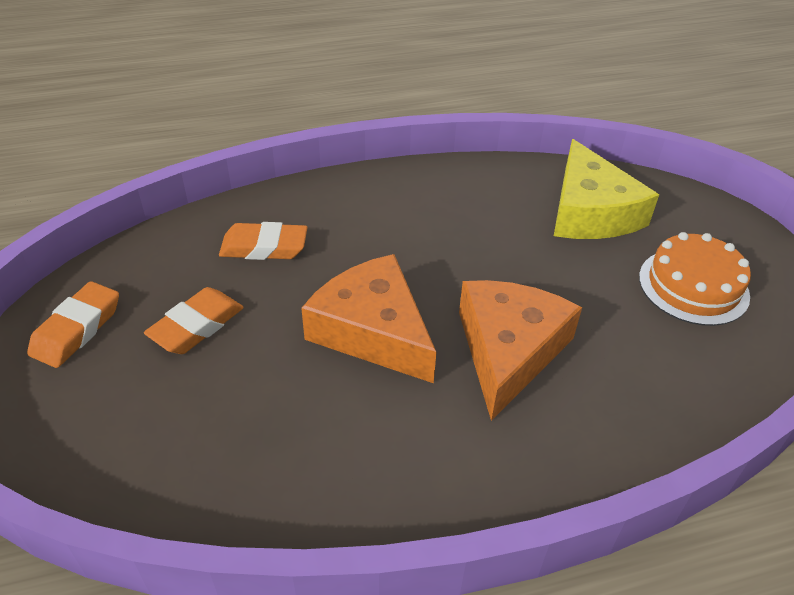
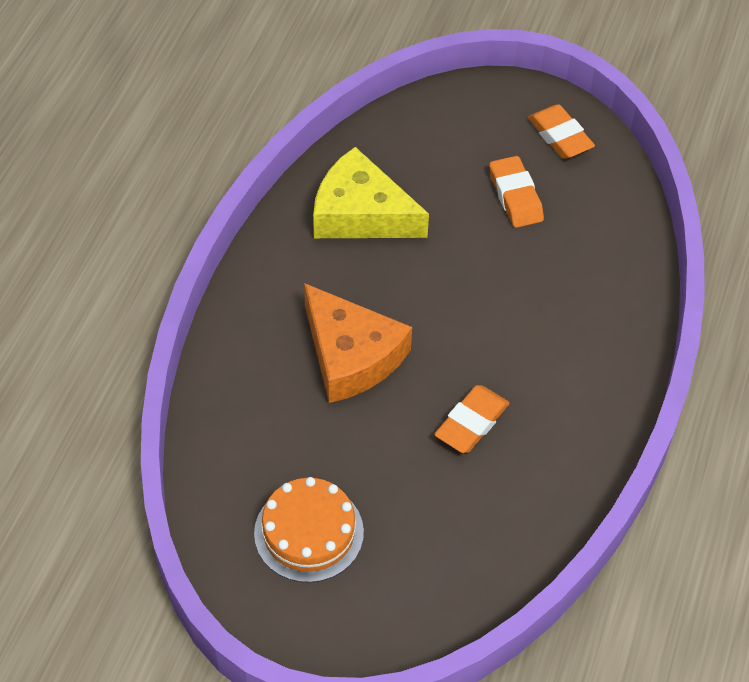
camera: 125 degrees right, 10 degrees up
(264, 247) = (578, 269): orange eraser -> orange eraser (471, 423)
(373, 331) = (433, 288): orange cheese -> none
(590, 211) = (454, 533): yellow cheese -> yellow cheese (361, 213)

